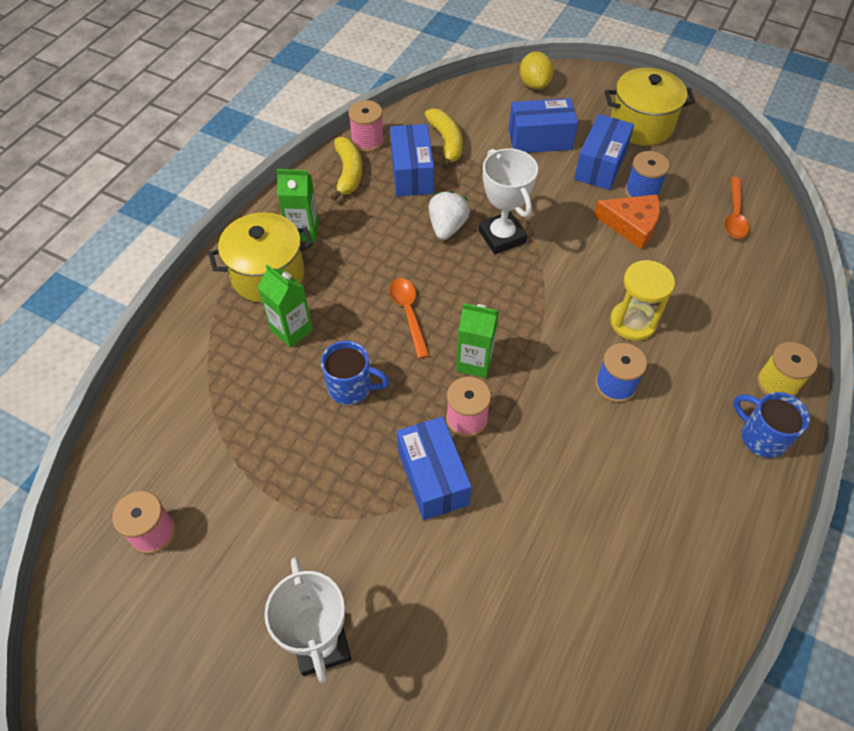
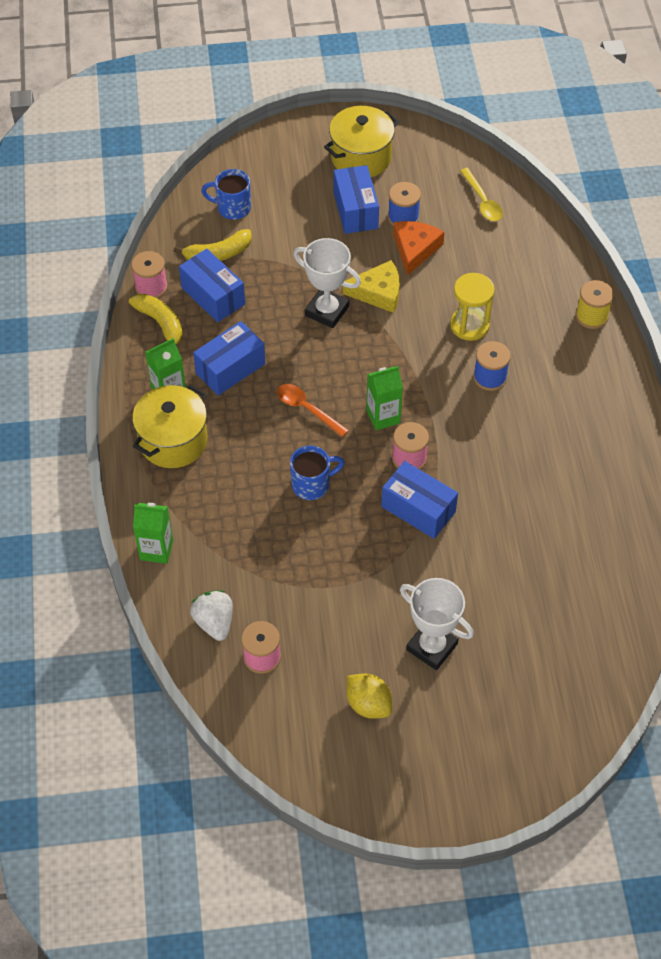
camera: 35 degrees left, 0 degrees up
(292, 330) = (231, 470): green carton -> green carton (156, 550)
(446, 142) = (218, 254): yellow banana -> yellow banana turned 120 degrees clockwise
(447, 227) = (279, 326): white strawberry -> white strawberry (214, 622)
(534, 84) = (247, 162): yellow lemon -> yellow lemon (368, 704)
(540, 139) = (291, 212): blue box -> blue box (230, 368)
(564, 245) = (378, 292): none -> yellow cheese
(631, 225) = (415, 249): orange cheese -> orange cheese turned 60 degrees counterclockwise
(734, 215) = (483, 201): orange spoon -> yellow spoon
(761, 437) = (604, 358): blue mug -> blue mug (232, 208)

